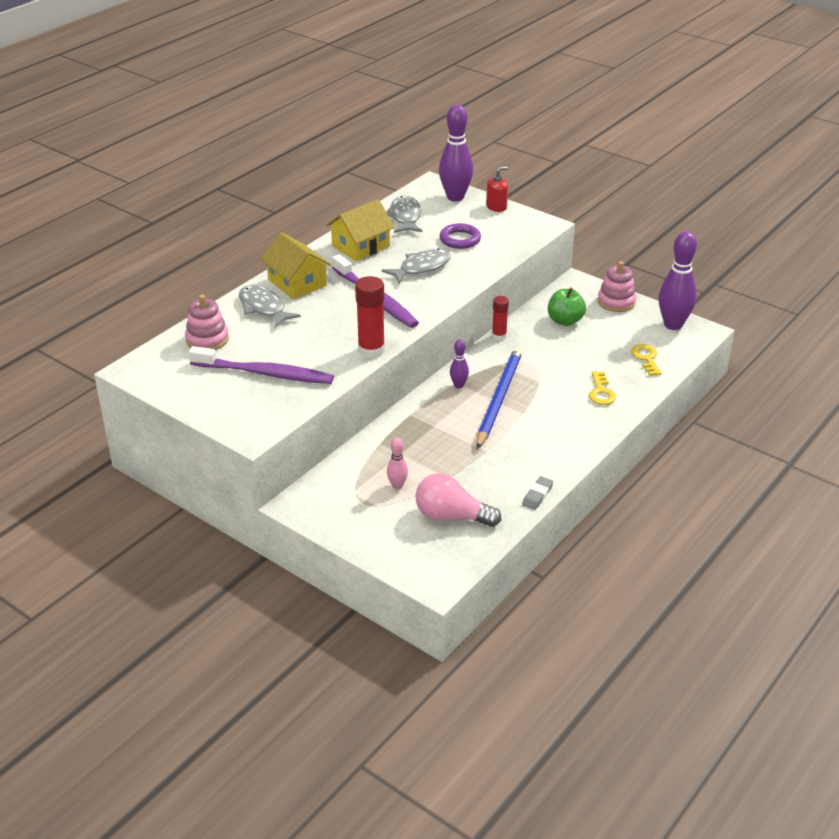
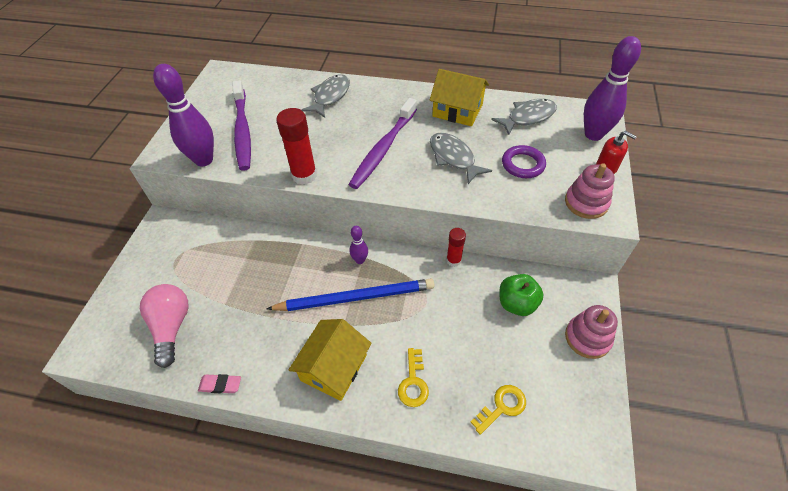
camera: 65 degrees right, 15 degrees up
(207, 339) = (273, 87): pink stacking toy -> pink stacking toy (586, 203)
(297, 283) = (377, 99): yellow house -> yellow house (334, 367)
(397, 486) = (202, 273): pink bowling pin -> none
(421, 268) = (453, 158): grey fish -> grey fish turned 150 degrees counterclockwise
(537, 495) = (220, 385): grey eraser -> pink eraser
(601, 392) = (413, 382): yellow key -> yellow key turned 60 degrees counterclockwise
(673, 325) = (588, 414): purple bowling pin -> purple bowling pin (204, 160)

